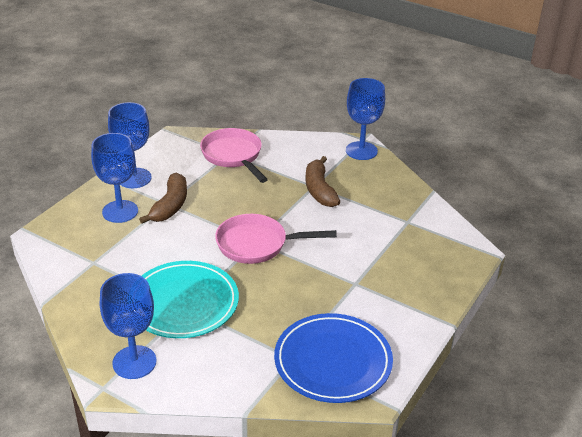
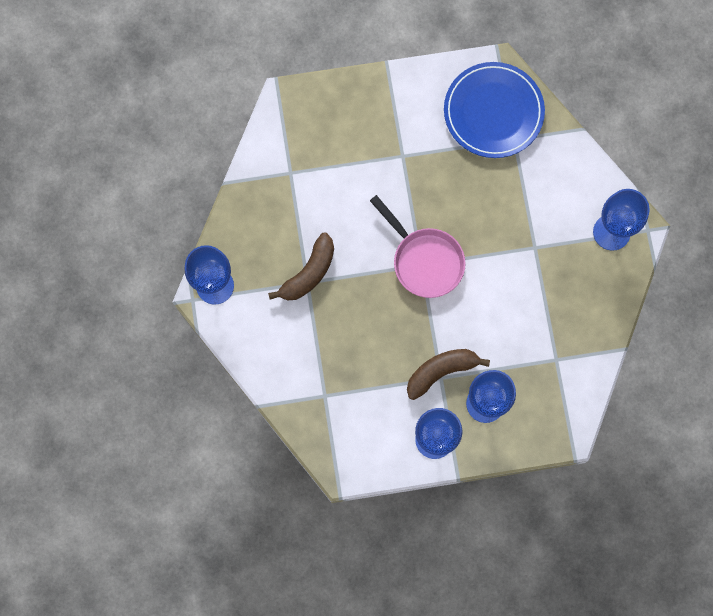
camera: 130 degrees left, 40 degrees up
(183, 303) = (533, 253): turquoise plate -> none
(233, 156) = (325, 388): pink pan -> none

